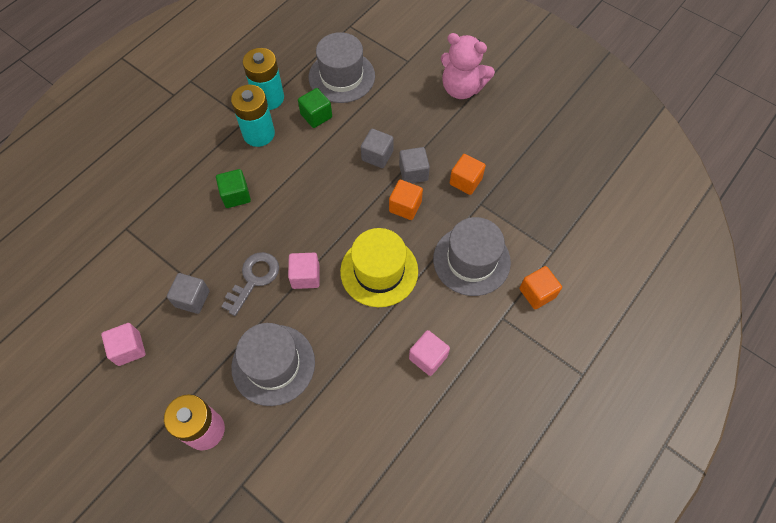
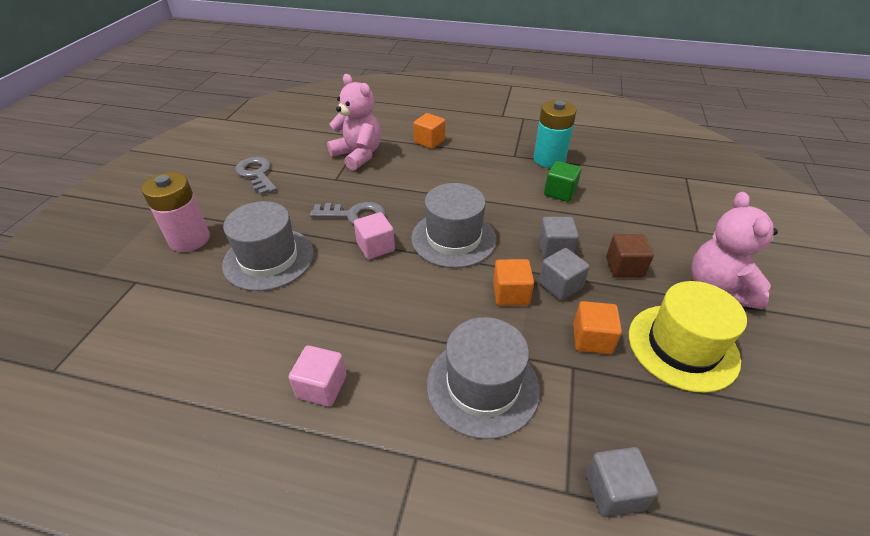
camera: 65 degrees right, 20 degrees down
(129, 349) = (257, 174): pink cube -> grey key
(158, 245) = (358, 155): none -> pink teddy bear
(192, 298) = (317, 189): grey cube -> grey cube (613, 491)
(236, 195) = (433, 176): green cube -> none
(259, 134) = (507, 167): turquoise battery -> none
(341, 76) = (621, 192): grey hat -> grey hat (453, 238)
(379, 271) = (413, 300): yellow hat -> yellow hat (682, 346)
(417, 125) = (624, 267): none -> brown cube
(537, 293) = (481, 493): orange cube -> orange cube (429, 141)

